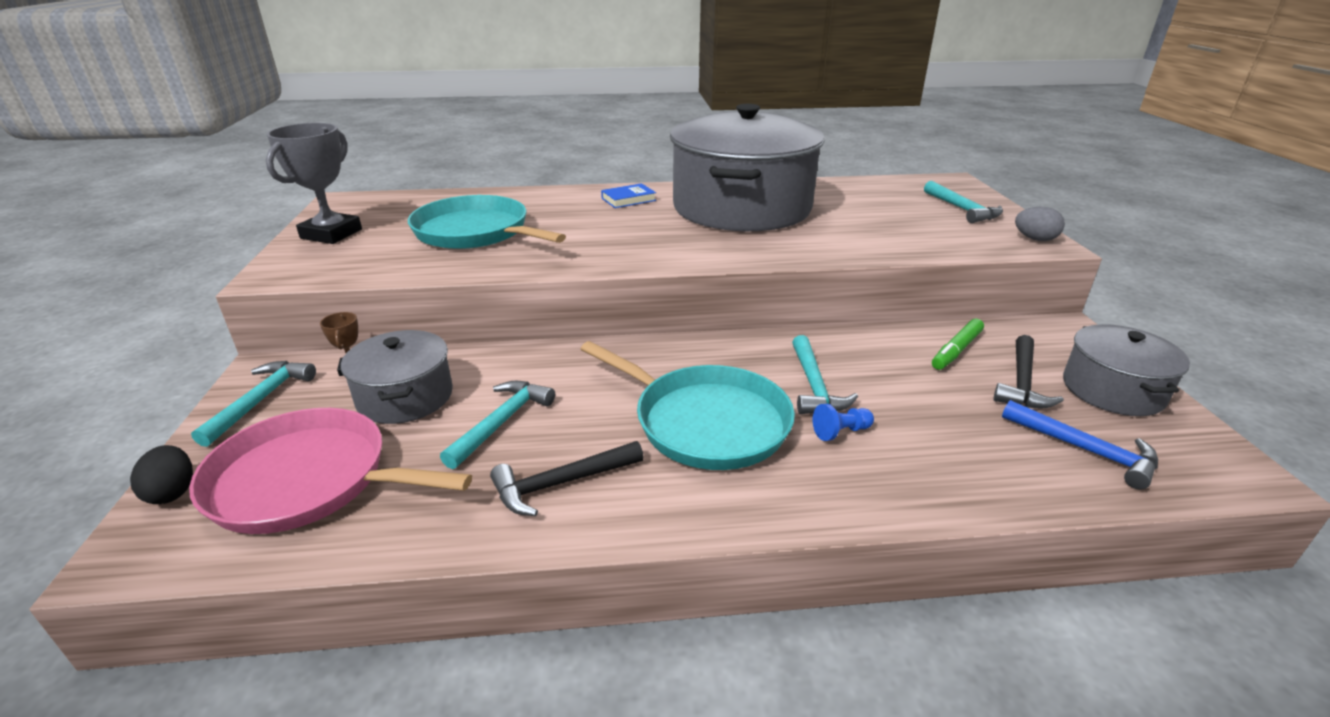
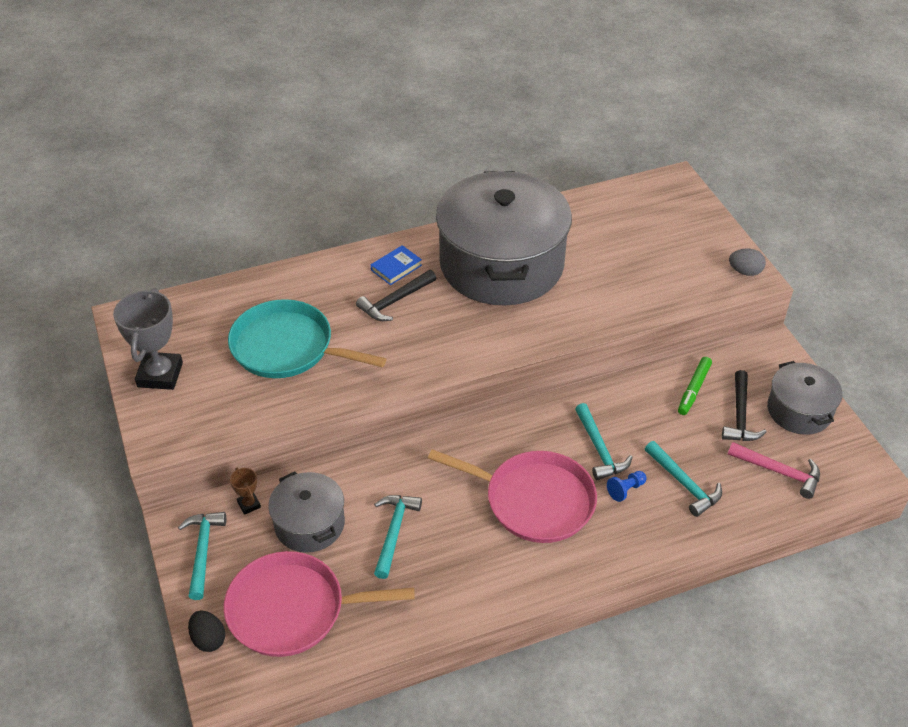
camera: 15 degrees left, 15 degrees up
(561, 484) = (460, 573): black hammer -> black hammer (395, 301)
(705, 422) = (534, 500): turquoise pan -> pink pan
(962, 209) = (686, 233): turquoise hammer -> turquoise hammer (684, 484)
(1085, 450) = (779, 472): blue hammer -> pink hammer

